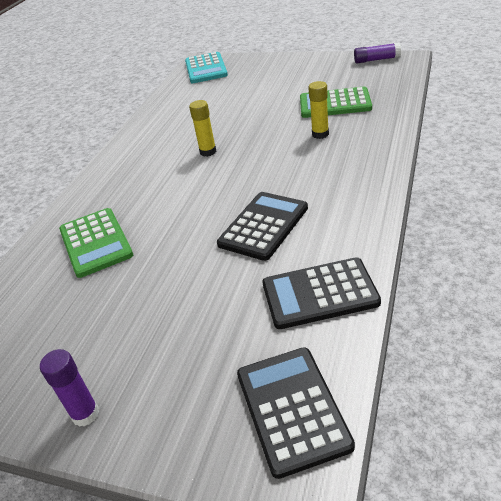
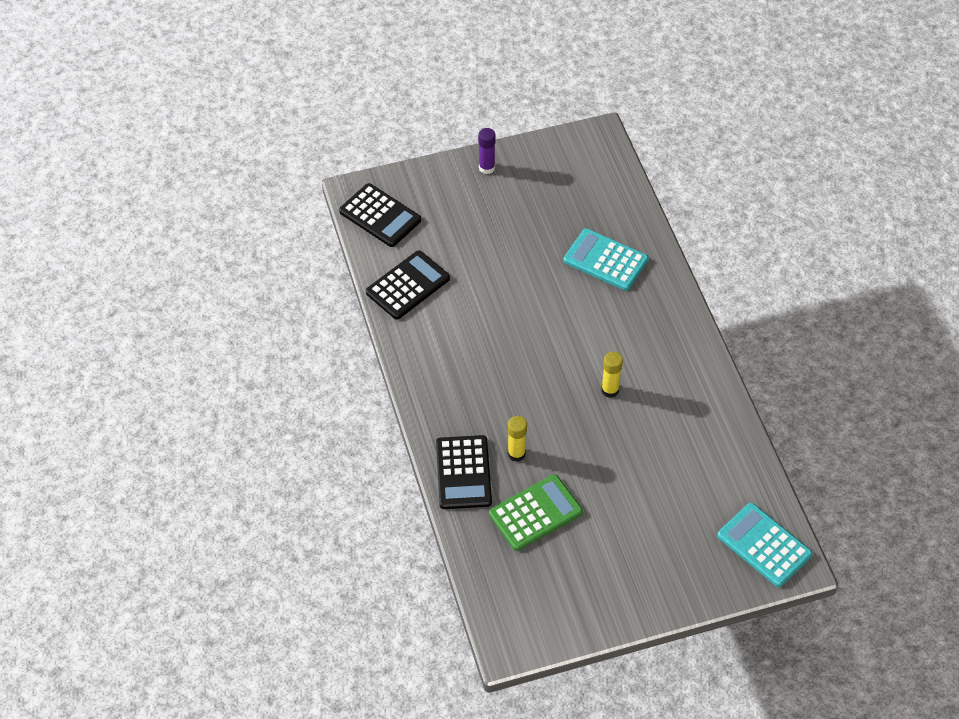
camera: 140 degrees right, 15 degrees up
(95, 242) = (605, 260): green calculator -> turquoise calculator
(263, 226) = (486, 324): black calculator -> black calculator (463, 473)
(376, 60) = (543, 632): purple glue stick -> none

